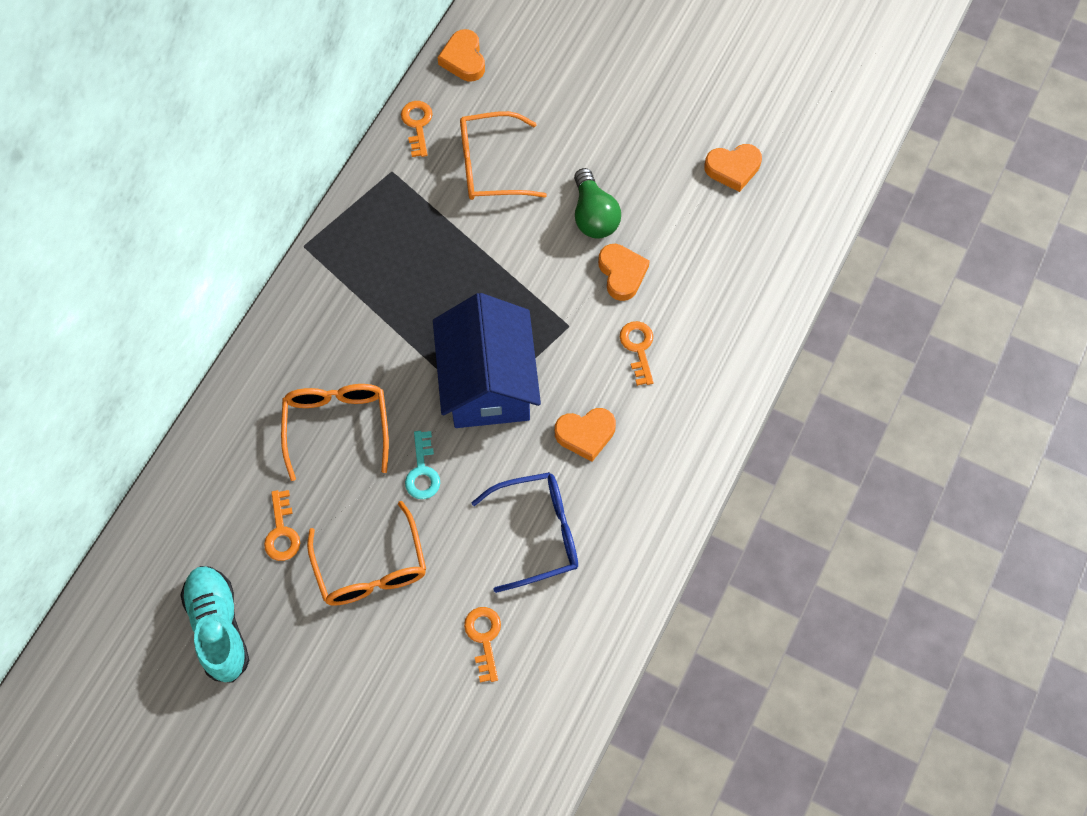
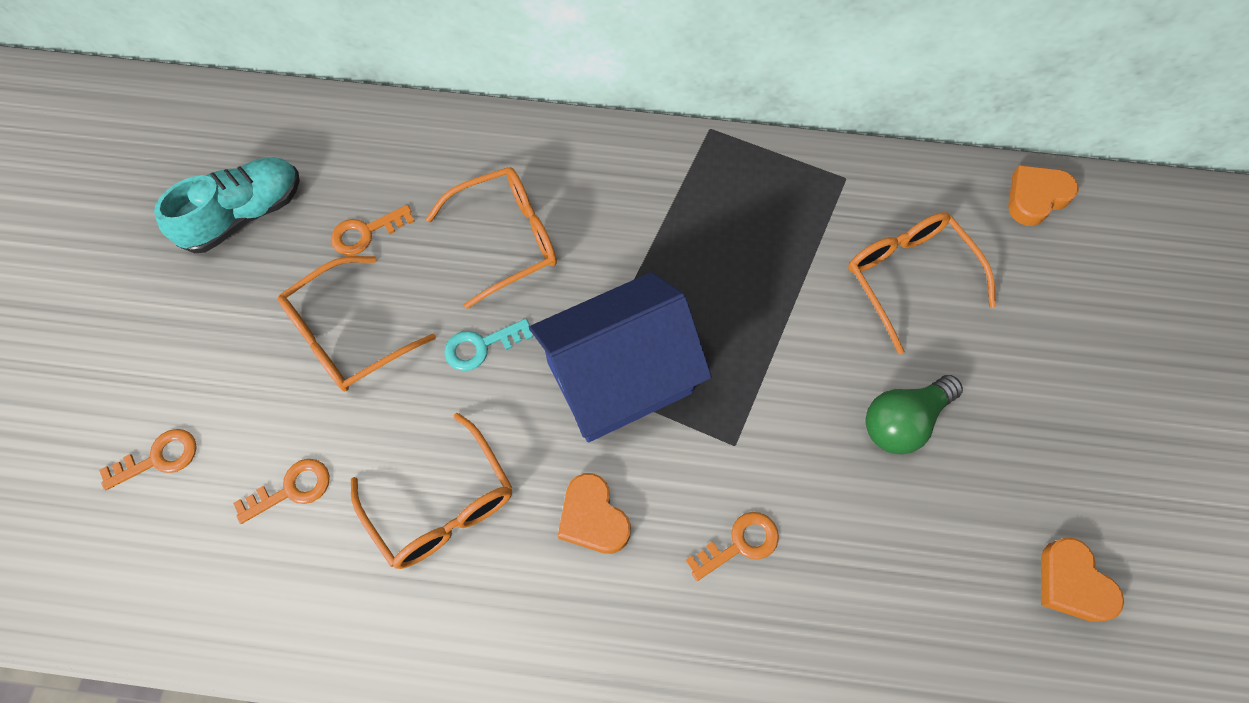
camera: 70 degrees right, 0 degrees up
(417, 124) = (920, 181): orange key -> orange key (159, 458)
(537, 533) = (441, 504): blue glasses -> orange glasses
(622, 274) = (837, 486): orange heart -> none

